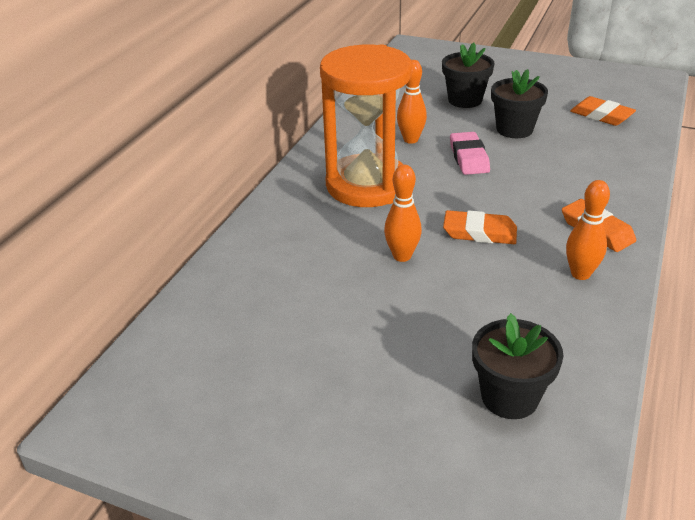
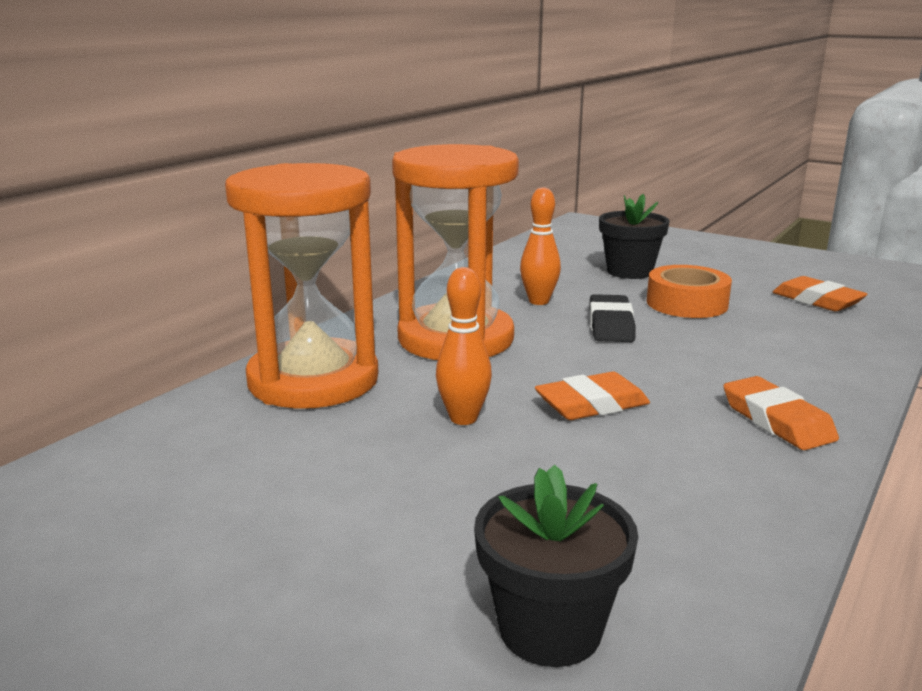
camera: 10 degrees right, 15 degrees down
(286, 237) = (313, 380): none -> orange hourglass
(468, 157) = (610, 325): pink eraser -> black eraser
(479, 232) = (592, 404): orange eraser -> orange eraser turned 45 degrees counterclockwise
(514, 129) = (687, 303): black flower pot -> orange tape
(580, 274) = (734, 471): orange bowling pin -> none

